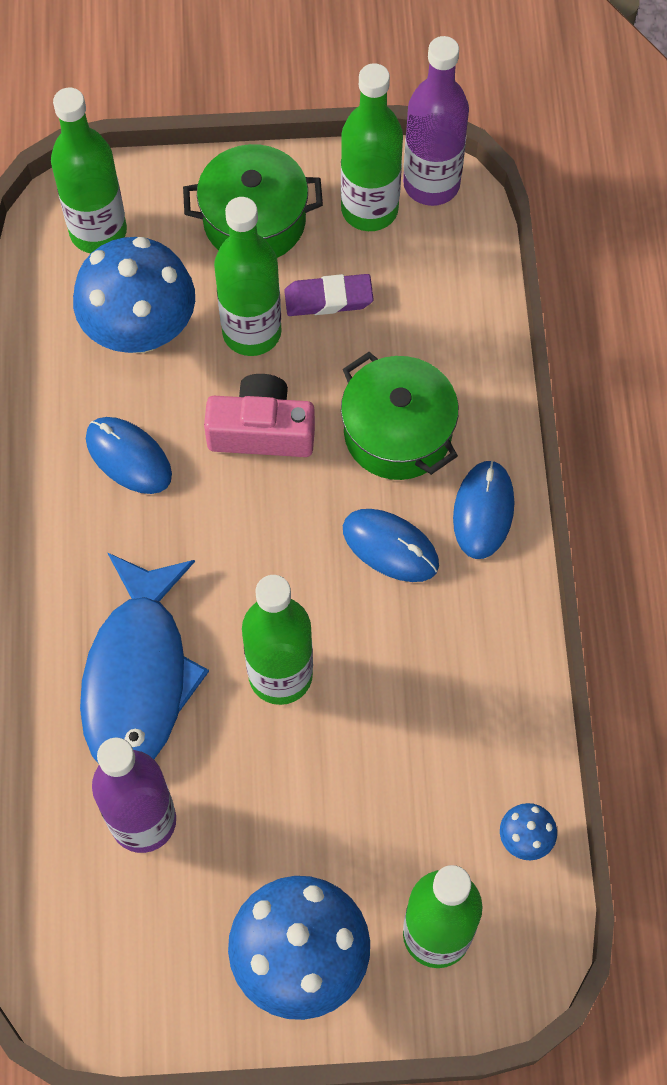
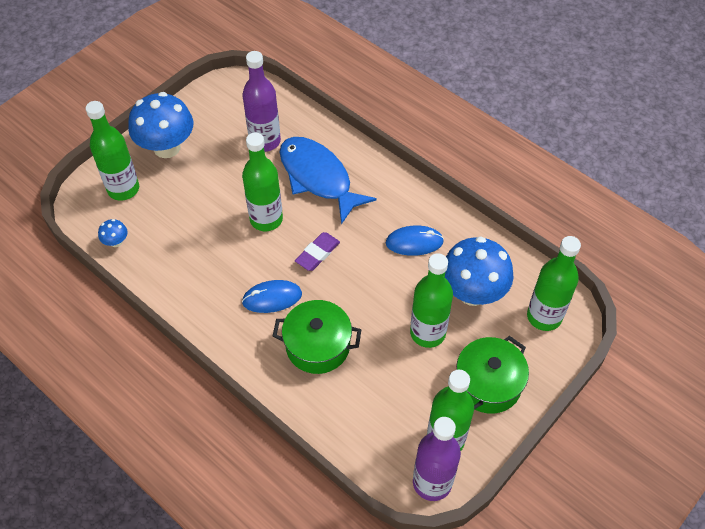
camera: 135 degrees right, 10 degrees down
(262, 431) = (375, 297): pink camera -> none
(328, 299) = (413, 378): purple eraser -> purple eraser (317, 253)
(483, 511) = (247, 345): blue mouse -> none

